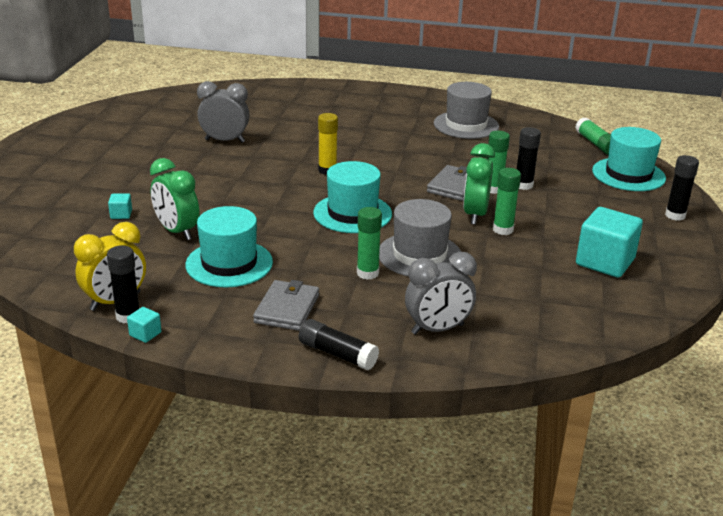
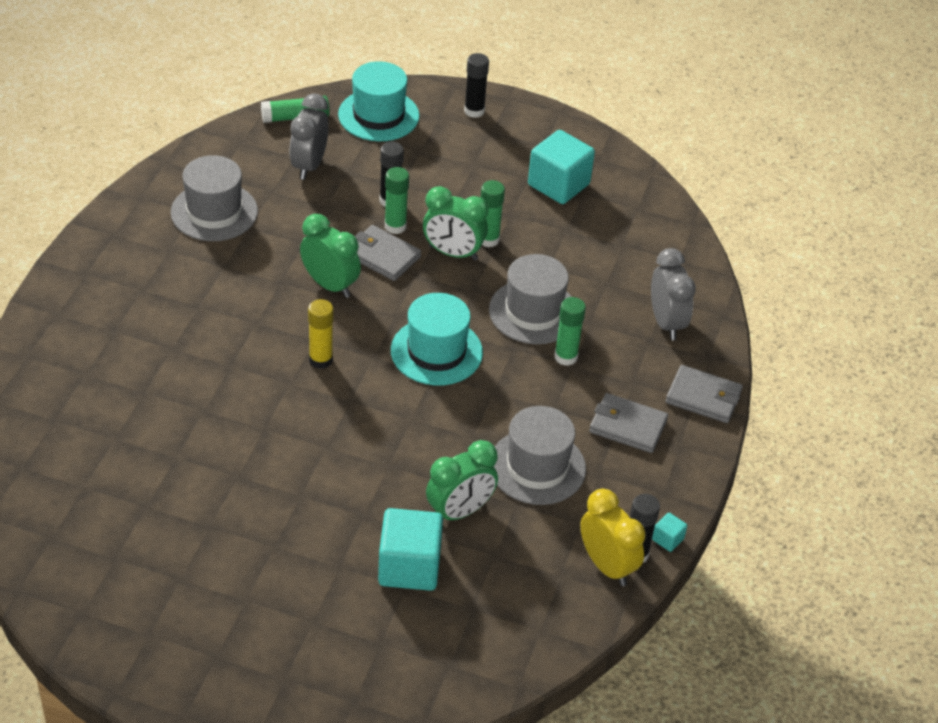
camera: 85 degrees left, 15 degrees up
(121, 214) = (409, 567): turquoise cube -> turquoise cube, size x2.32
(225, 141) = (207, 455): grey clock -> grey clock (309, 165)
(229, 263) = (537, 467): turquoise hat -> grey hat
(337, 354) = (703, 397): black glue stick -> grey wallet
(410, 168) = (330, 285): none -> green clock

